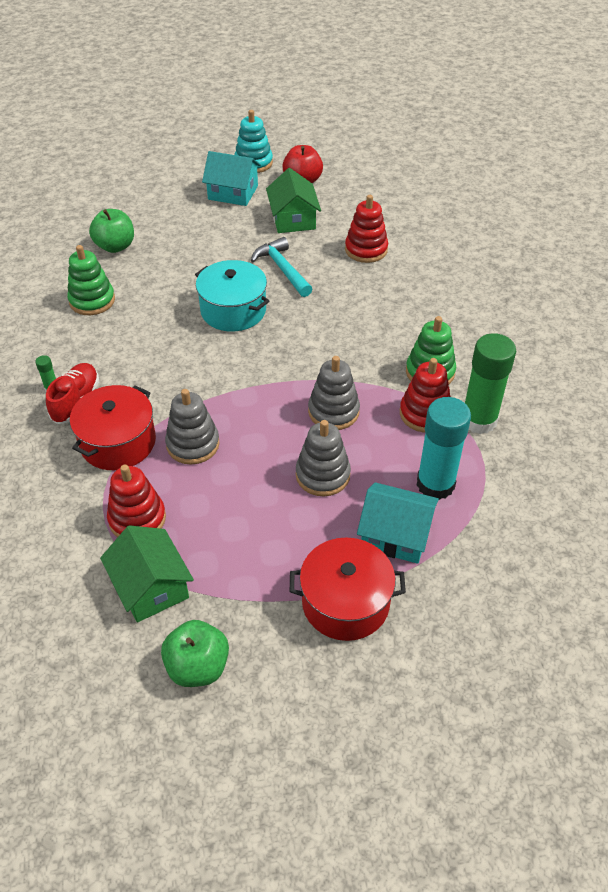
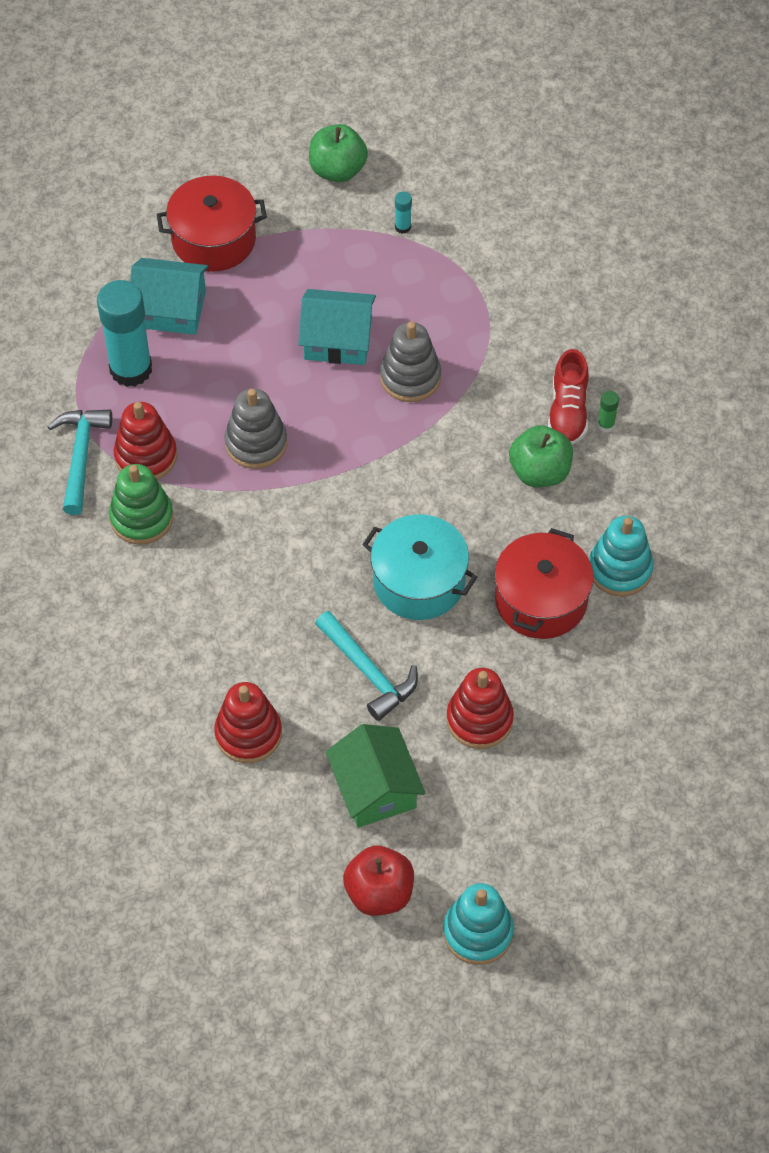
camera: 170 degrees right, 10 degrees up
(92, 300) = (620, 569): green stacking toy -> turquoise stacking toy
(115, 246) = (633, 680): green apple -> green apple (539, 472)
(118, 442) = (496, 367): red pot -> red pot (541, 600)
(137, 519) = (440, 287): red stacking toy -> red stacking toy (479, 719)
(151, 587) = (403, 227): green house -> turquoise glue stick
(233, 192) = (491, 840): turquoise house -> turquoise house (338, 340)
(322, 475) = (256, 362): grey stacking toy -> none
(479, 420) = (81, 457): green glue stick -> turquoise hammer

